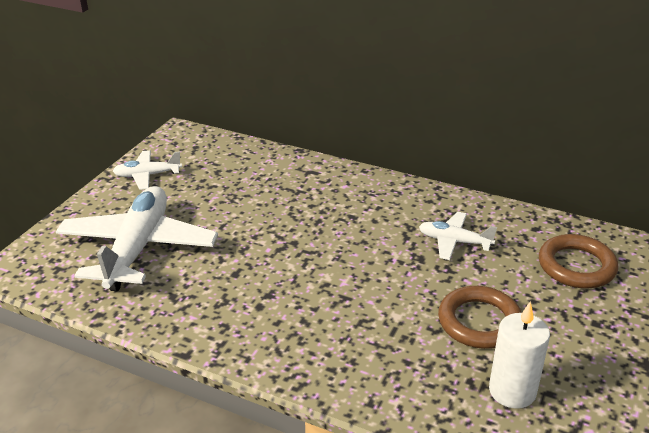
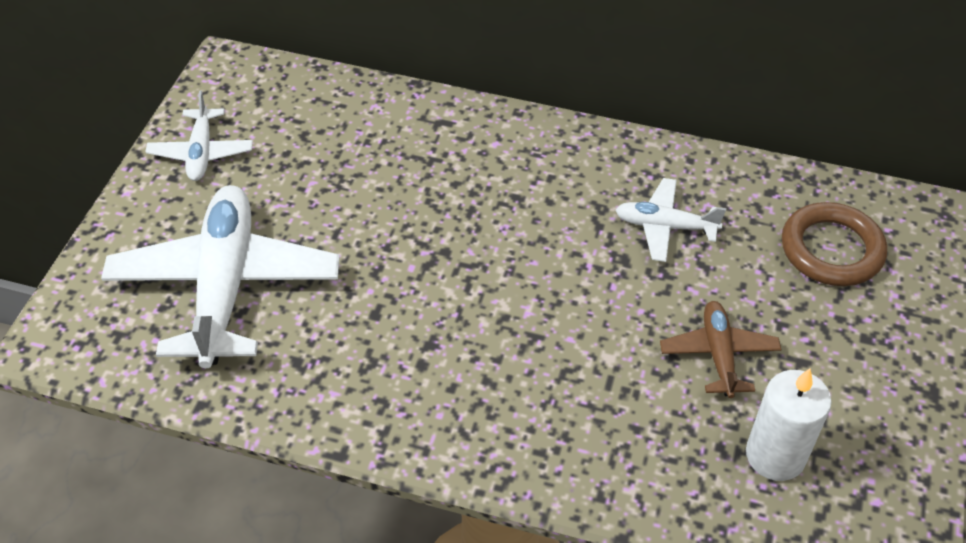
camera: 10 degrees left, 15 degrees up
(147, 175) = (201, 153): white plane -> white plane turned 75 degrees counterclockwise
(479, 322) = (718, 354): brown ring -> brown plane

